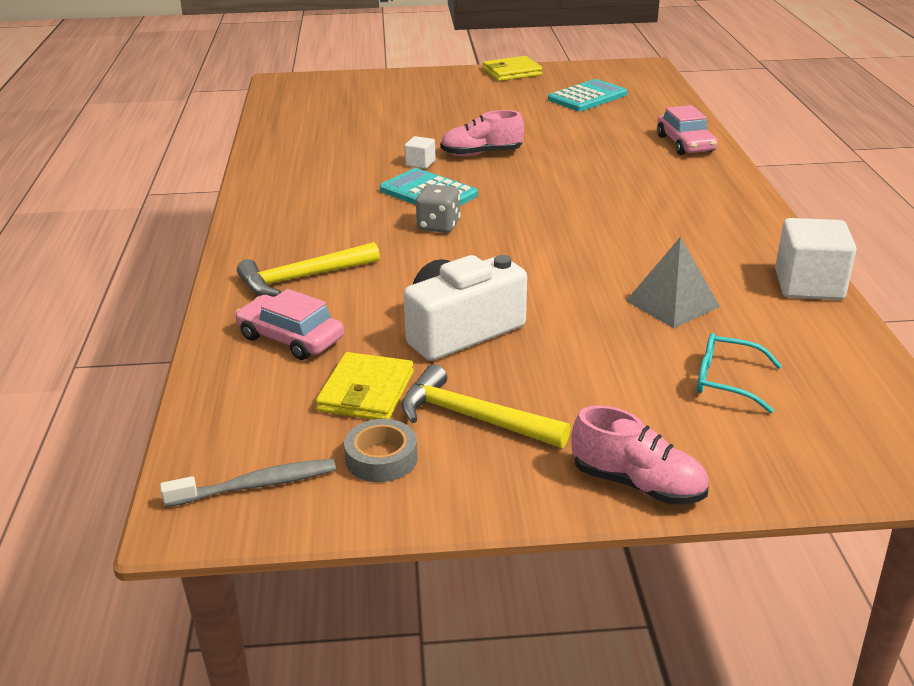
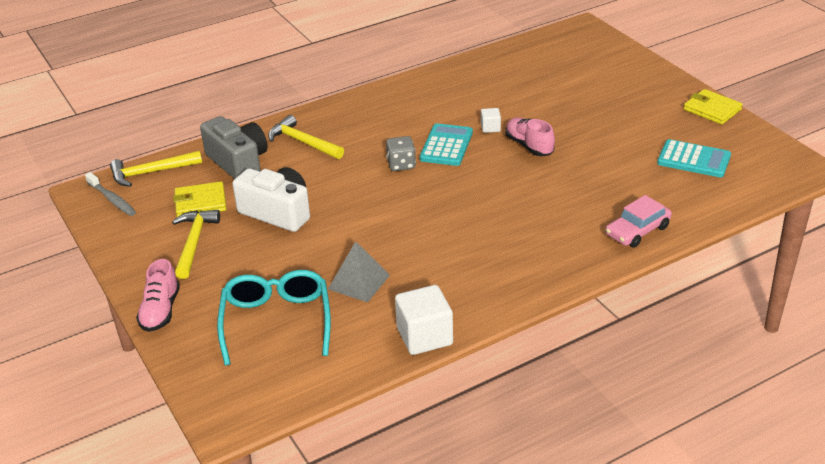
camera: 65 degrees right, 5 degrees up
(220, 426) = (151, 172): none -> yellow hammer
(290, 338) = (238, 162): pink car -> grey camera
(381, 458) = (147, 226): grey tape -> none
(727, 381) = (276, 322): turquoise glasses -> turquoise glasses, size x1.85

